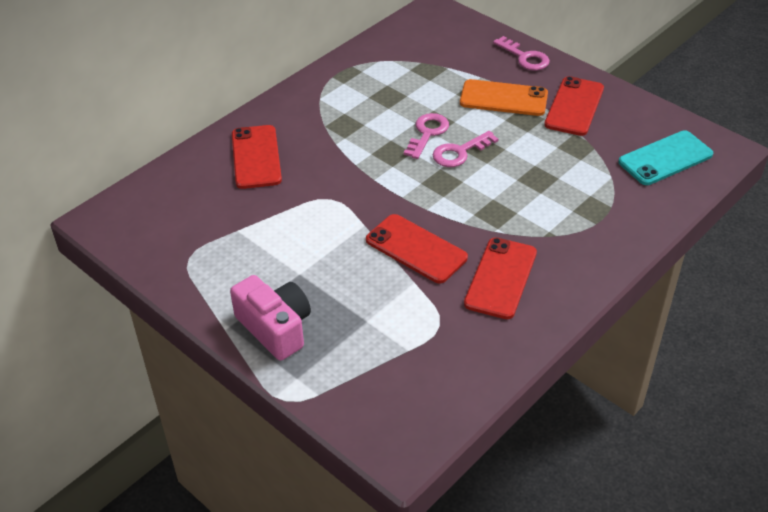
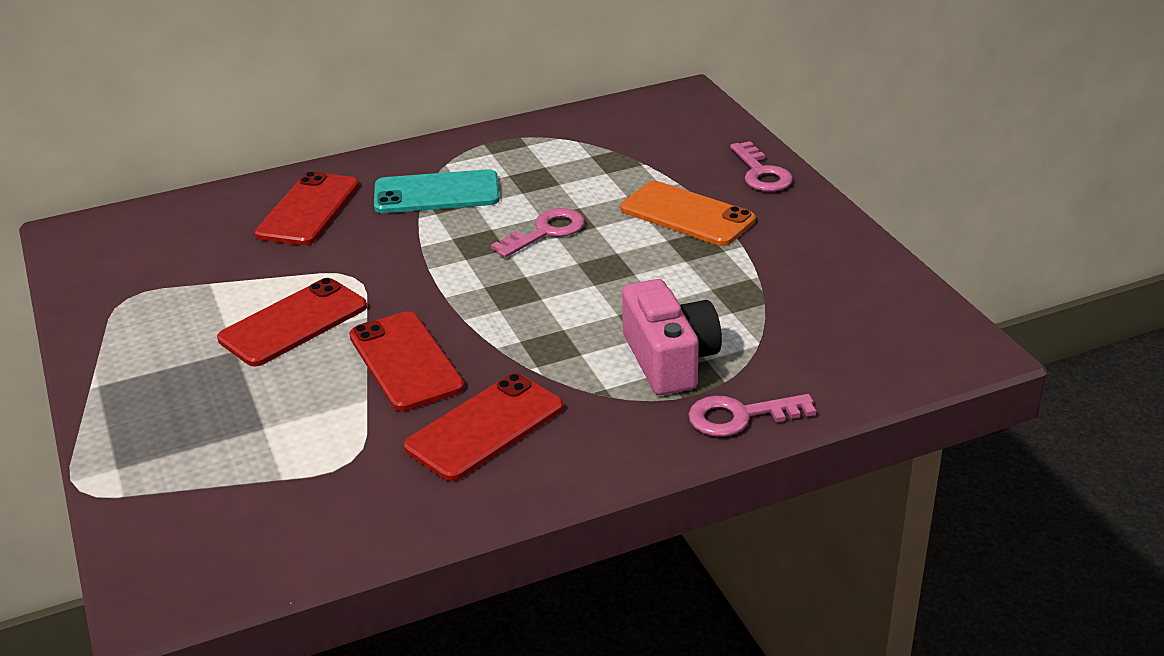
camera: 25 degrees right, 10 degrees down
(275, 328) = (148, 403): pink camera -> pink camera (669, 359)
(459, 152) = (568, 264): pink key -> pink key (739, 416)
(574, 106) = (780, 246): red phone -> red phone (293, 323)
(665, 158) = (862, 341): turquoise phone -> turquoise phone (436, 193)

